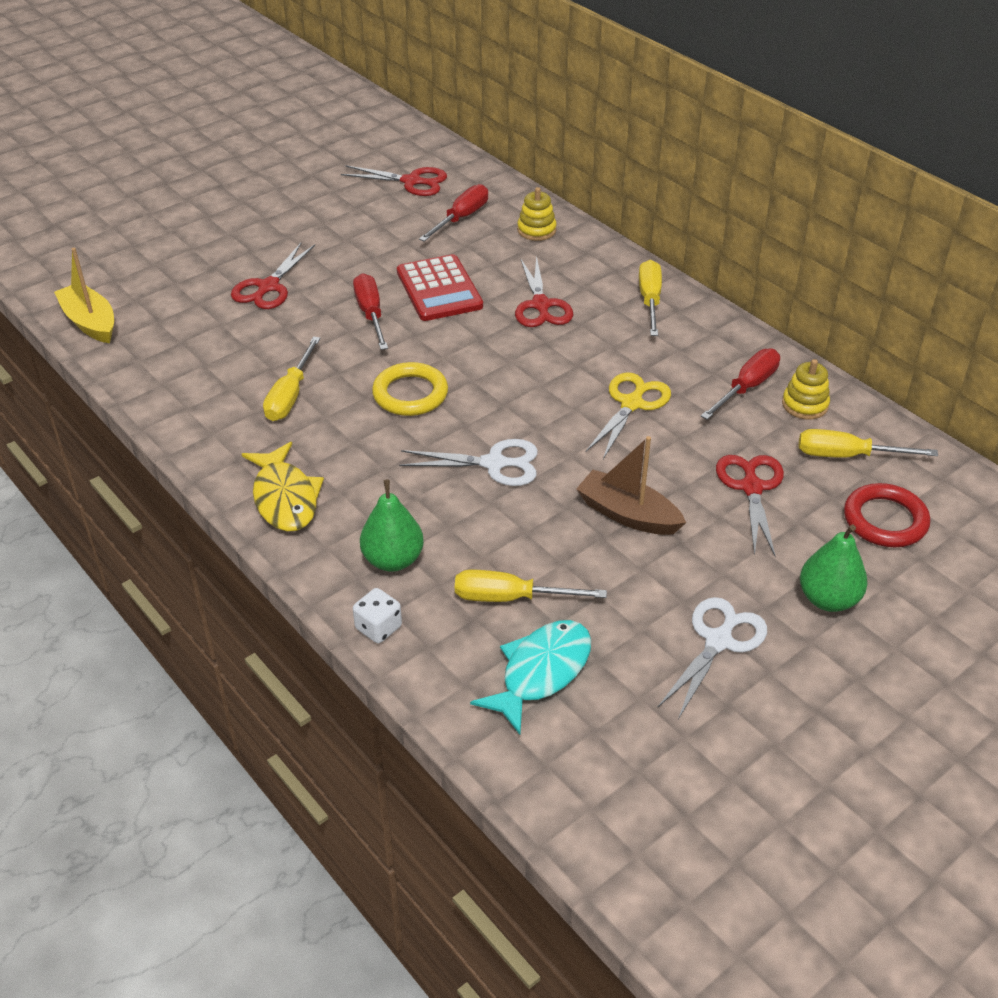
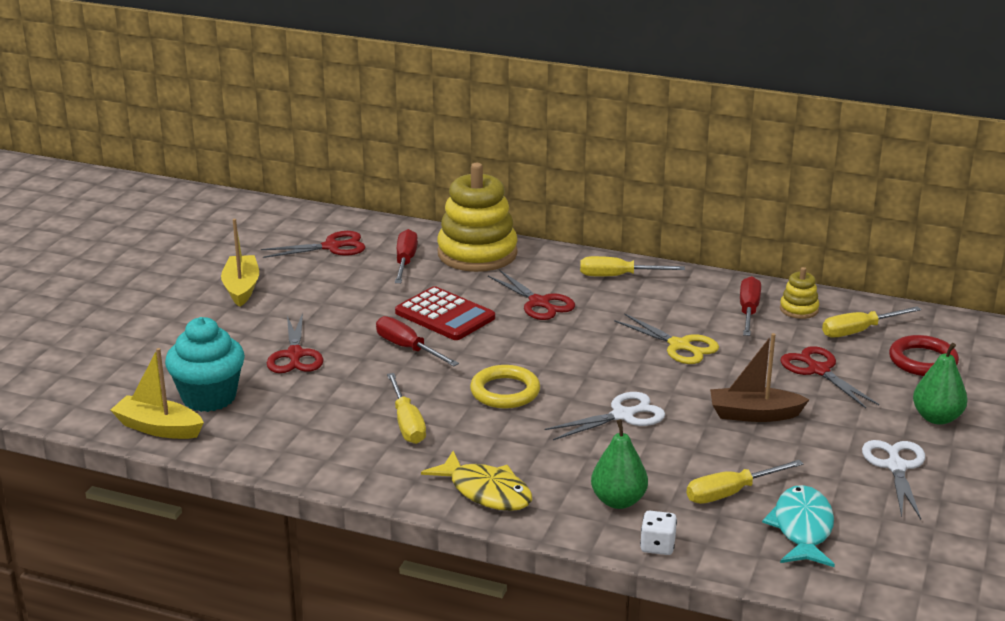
camera: 30 degrees left, 15 degrees down
(158, 306) = (209, 397): none -> turquoise cupcake
(293, 201) = (241, 288): none -> yellow boat
(536, 230) = (477, 253): yellow stacking toy -> yellow stacking toy, size x2.22
(632, 404) = (679, 346): yellow scissors -> yellow scissors turned 135 degrees clockwise
(650, 300) = (618, 276): yellow screwdriver -> yellow screwdriver turned 60 degrees counterclockwise

